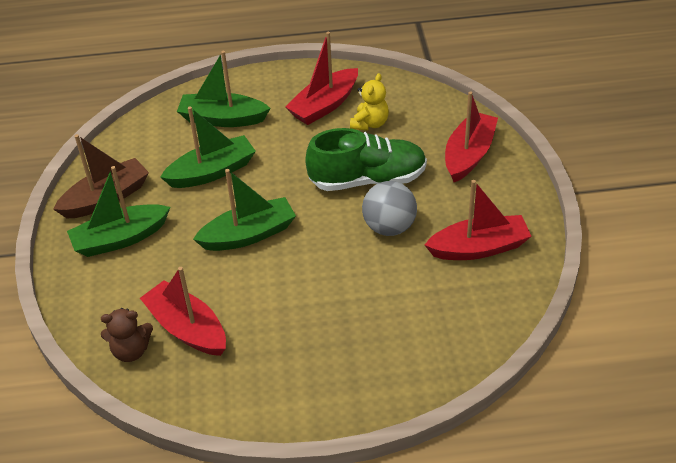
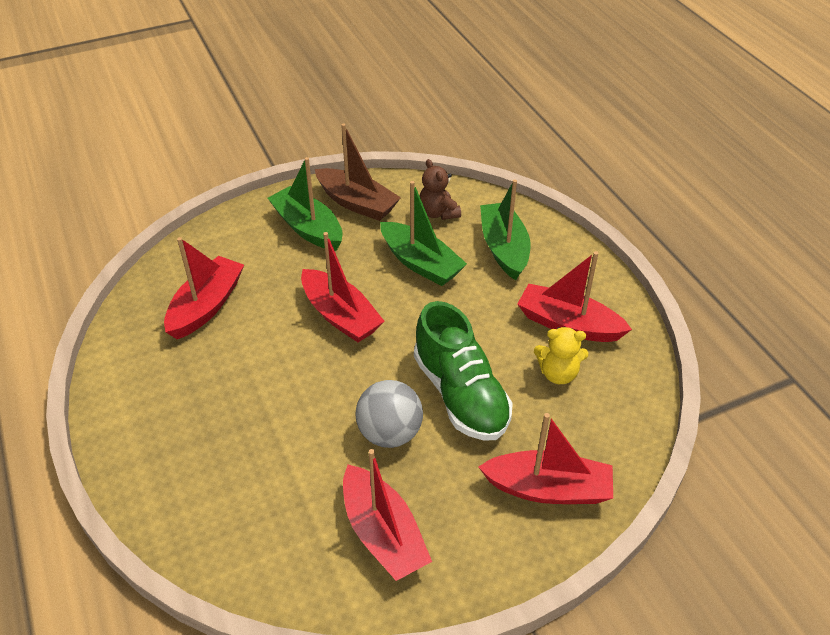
camera: 70 degrees right, 0 degrees up
(131, 351) = (174, 277): brown teddy bear -> brown teddy bear (438, 213)
(248, 234) = (340, 315): green boat -> red boat

